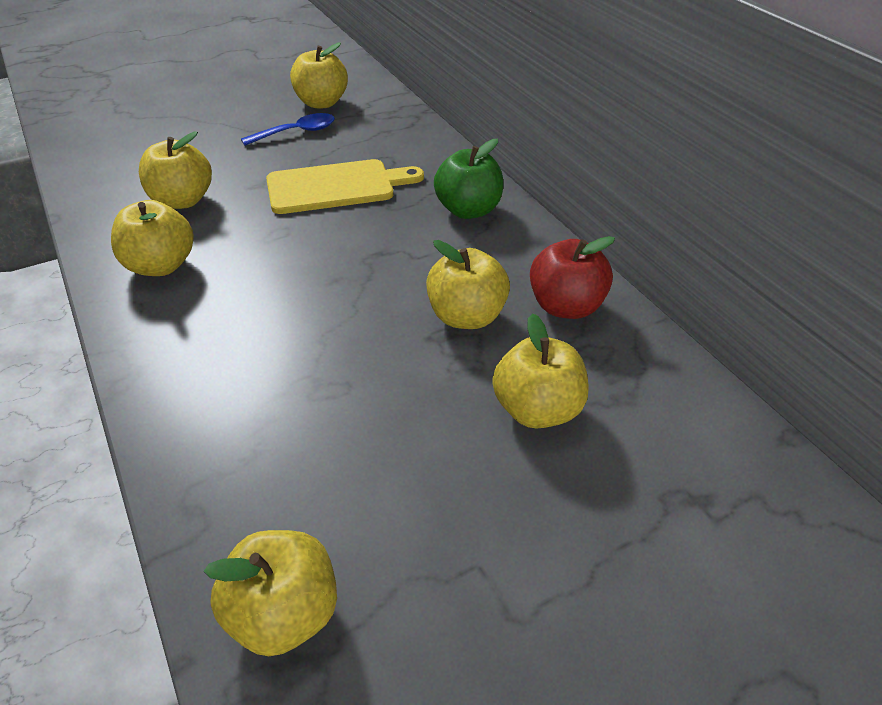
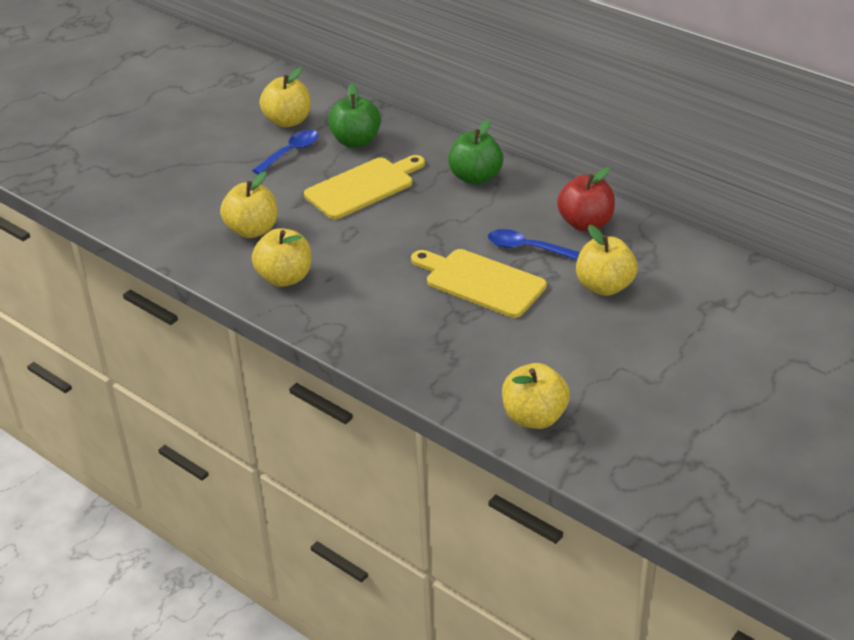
camera: 20 degrees left, 5 degrees down
(370, 138) = (356, 141): none -> green apple
(376, 345) = (481, 282): none -> yellow cutting board
(466, 316) = (525, 248): yellow apple -> blue spoon

